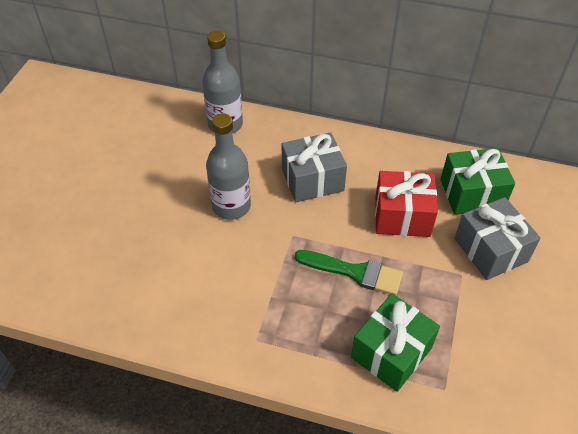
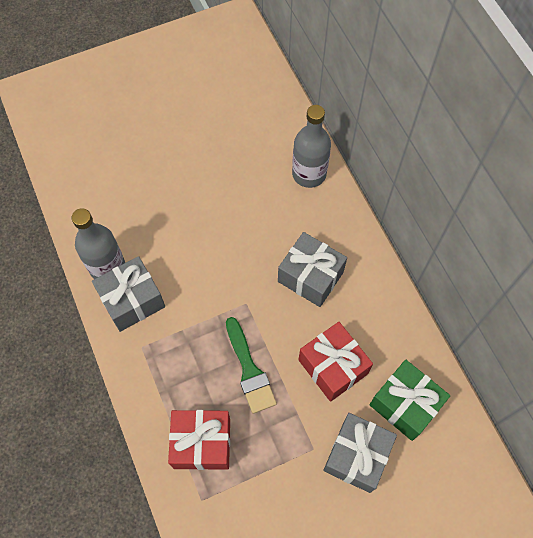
camera: 50 degrees right, 15 degrees up
(204, 316) = (132, 300): none -> grey gift
(231, 206) = (236, 242): grey bottle -> grey bottle (107, 267)
(391, 352) = (202, 443): green gift -> red gift

